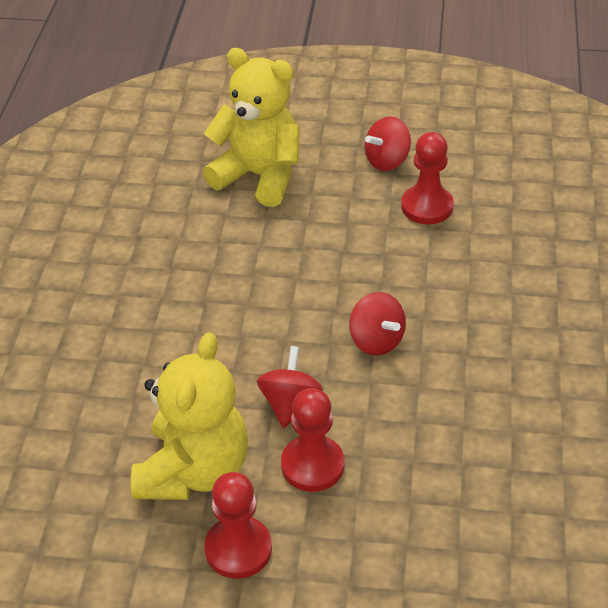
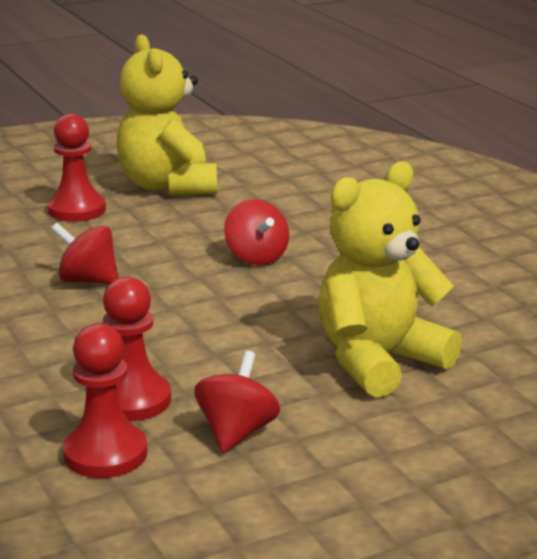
camera: 145 degrees right, 20 degrees down
(238, 549) = (94, 171): red pawn -> red pawn (105, 454)
(259, 176) = (379, 361): yellow teddy bear -> yellow teddy bear turned 150 degrees clockwise
(290, 404) = (130, 229): red spinning top -> red spinning top (256, 257)

